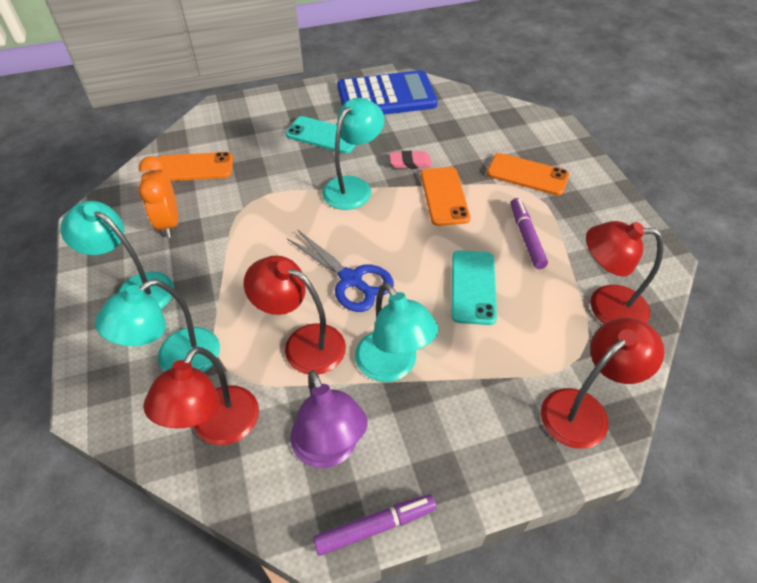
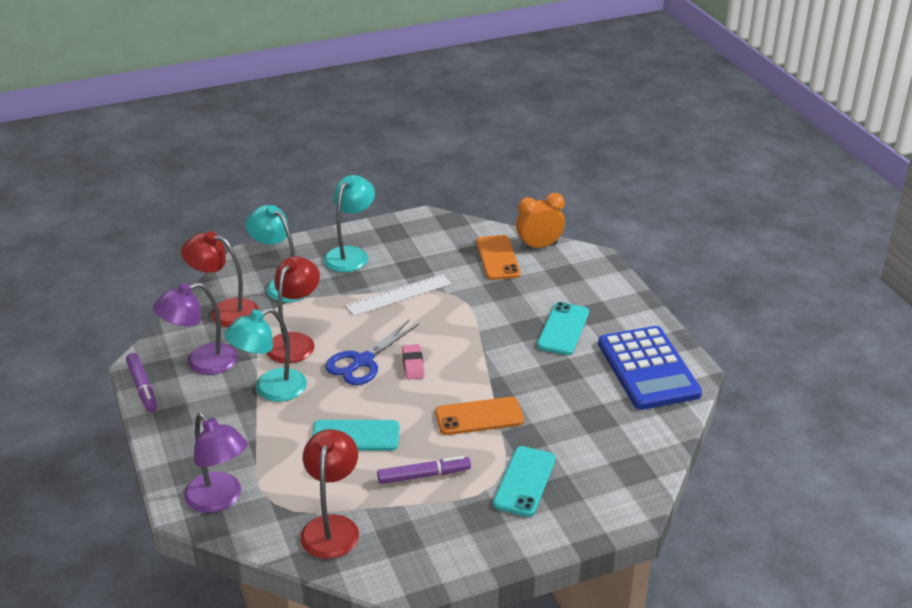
camera: 85 degrees right, 15 degrees down
(169, 223) = (424, 257): orange clock -> orange clock (539, 246)
(235, 246) = (398, 295): none -> white ruler
(353, 187) = (485, 354): turquoise lamp -> none
(410, 163) = (529, 391): pink eraser -> pink eraser (413, 365)
(527, 175) = (524, 481): orange phone -> turquoise phone
(584, 409) = (219, 500): red lamp -> purple lamp

